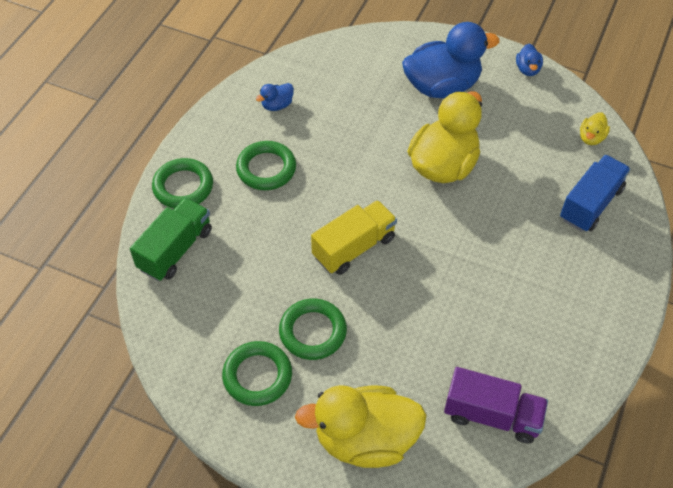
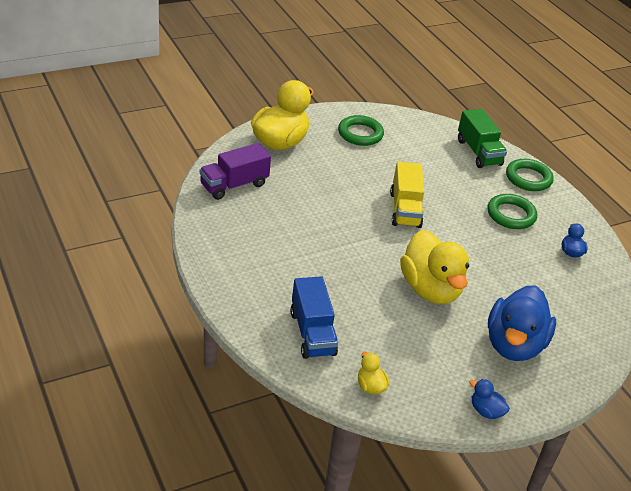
camera: 125 degrees right, 15 degrees down
(312, 332) = (364, 163): green ring -> none

